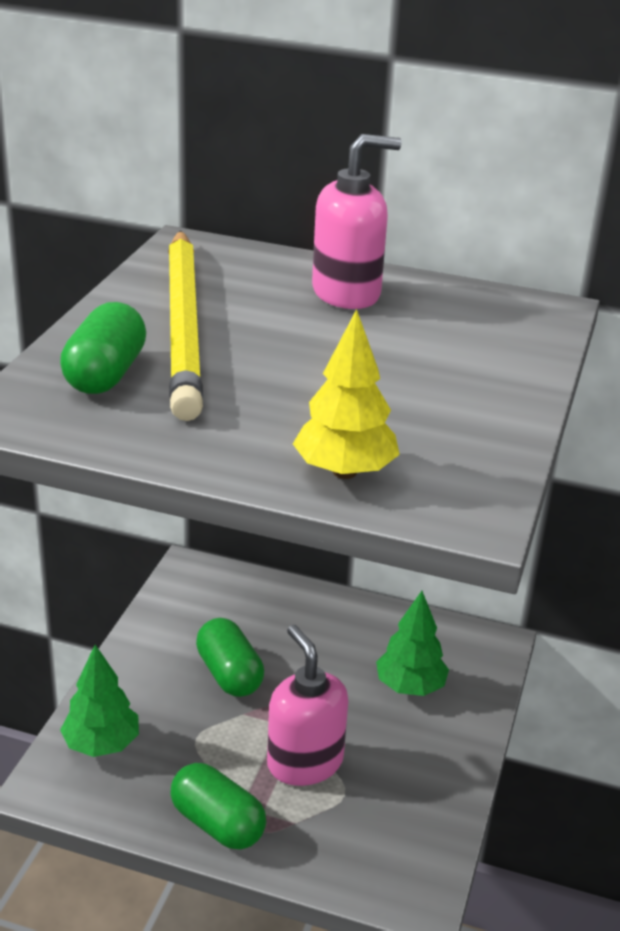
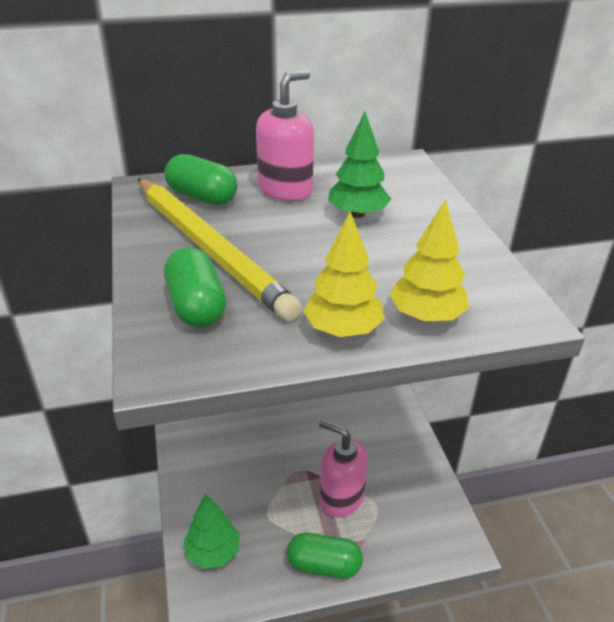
camera: 30 degrees left, 5 degrees up
(229, 674) = (255, 463): green capsule -> green capsule (202, 197)
(231, 449) = (342, 330): none -> yellow tree
(410, 687) = (360, 420): green tree -> green tree (357, 214)

